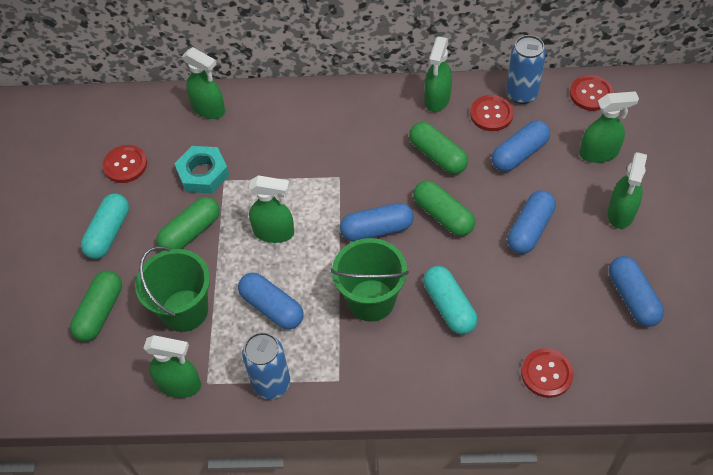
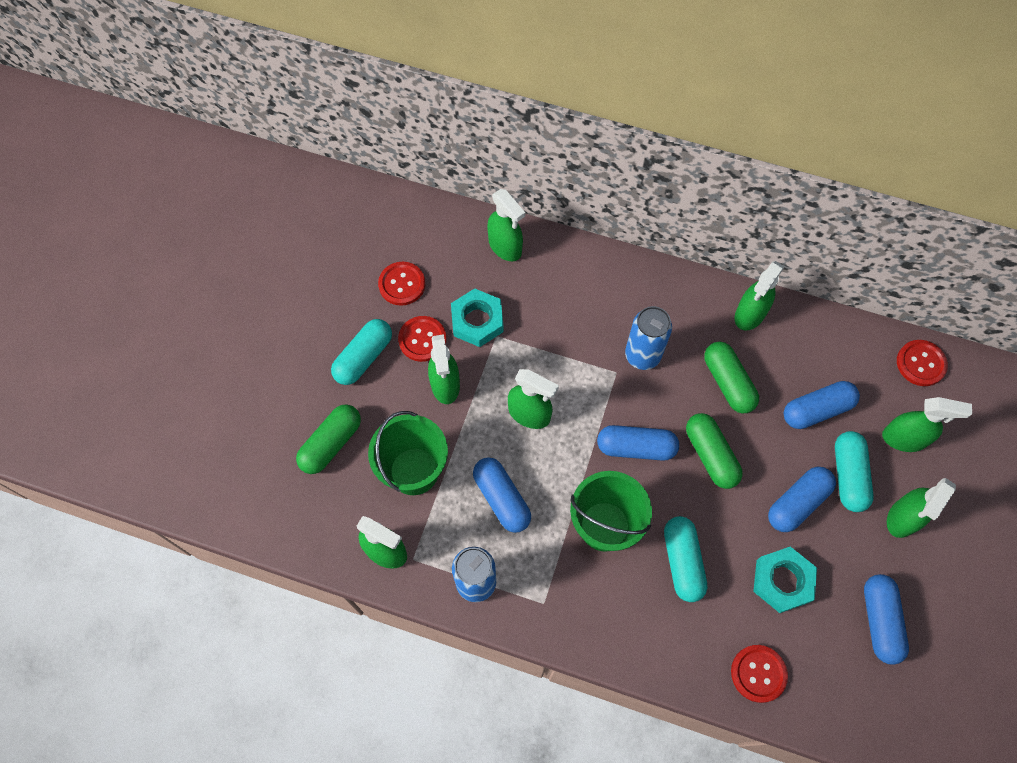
camera: 15 degrees right, 10 degrees up
(191, 232) = (445, 385): green capsule -> green spray bottle
(491, 114) = (802, 352): red button -> red button (422, 339)
(521, 94) = (844, 338): blue can -> blue can (642, 355)
(540, 294) = (782, 581): none -> turquoise nut
(564, 195) = (848, 475): none -> turquoise capsule

